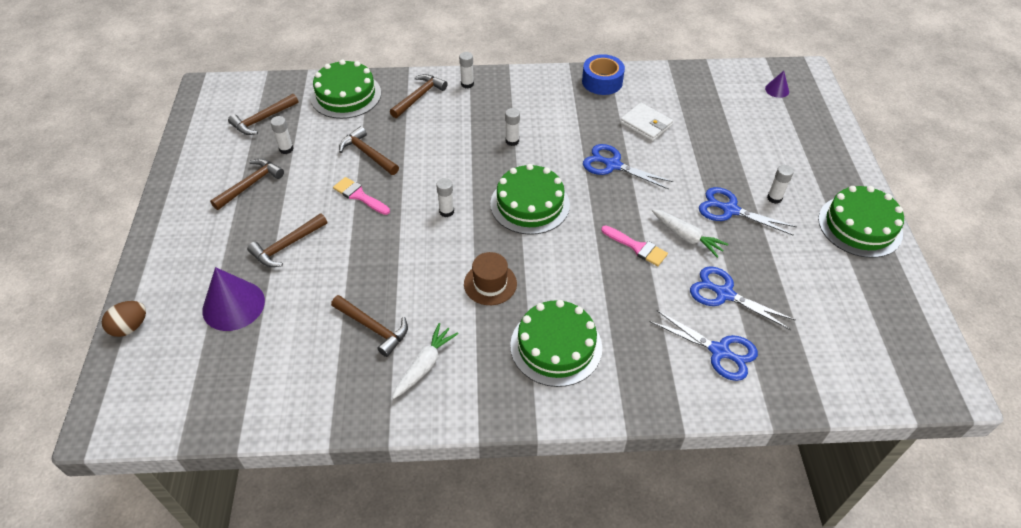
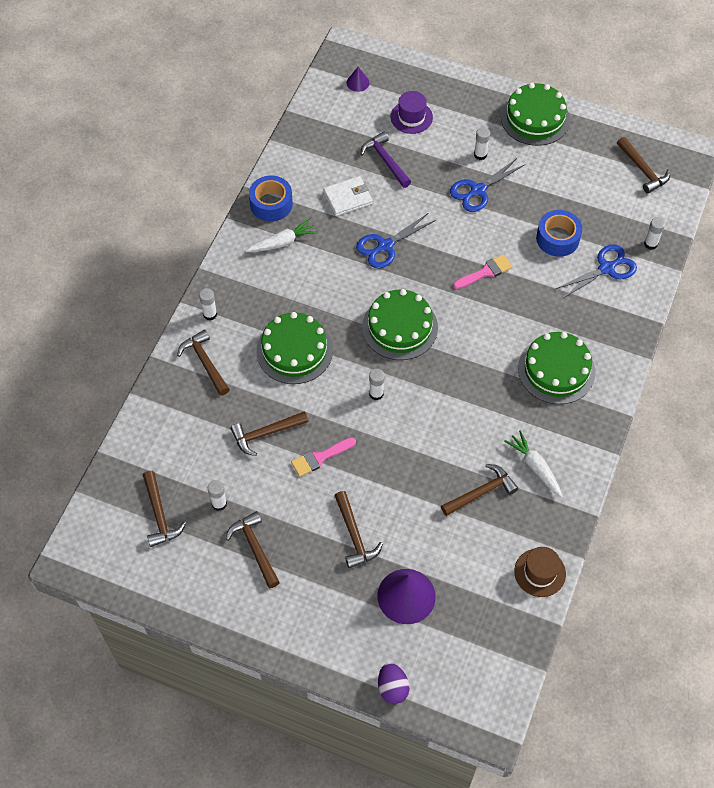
camera: 65 degrees left, 10 degrees up
(130, 327) = (392, 688): brown egg -> purple egg
(346, 95) = (164, 427): green cake -> green cake (294, 350)
(490, 284) = (474, 391): brown hat -> brown hat (540, 572)
(512, 141) = (313, 309): white glue stick -> white glue stick (650, 244)
(686, 237) = (491, 234): white carrot -> white carrot (282, 242)
(708, 135) = (385, 160): none -> purple hammer
(724, 294) = (557, 238): blue scissors -> blue tape
(772, 136) = (411, 117): none -> purple hat
(882, 344) = (642, 170): none -> brown hammer

